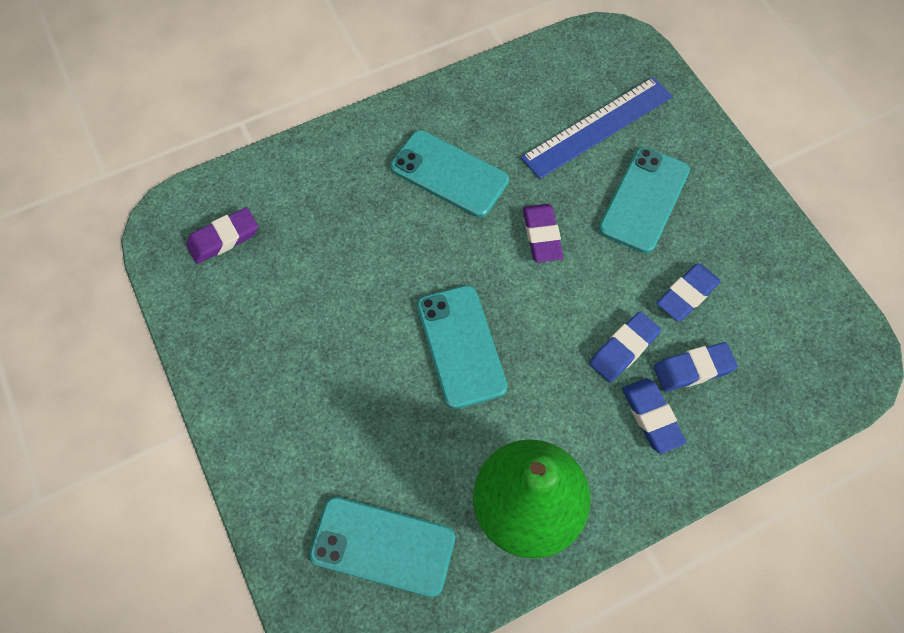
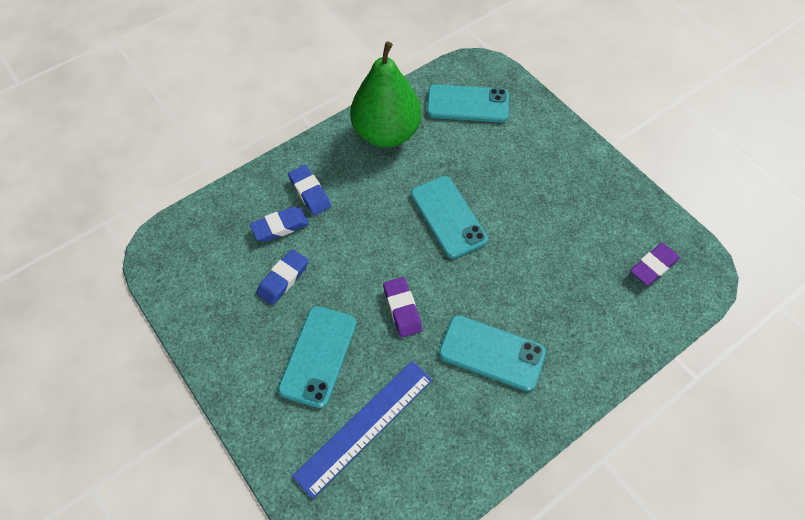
camera: 170 degrees right, 5 degrees down
(623, 349) = (331, 232): blue eraser -> none

